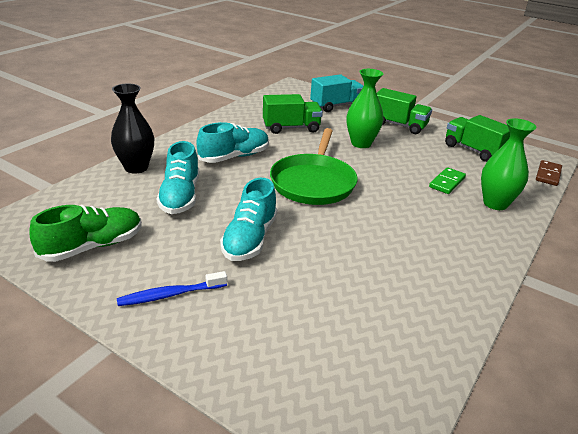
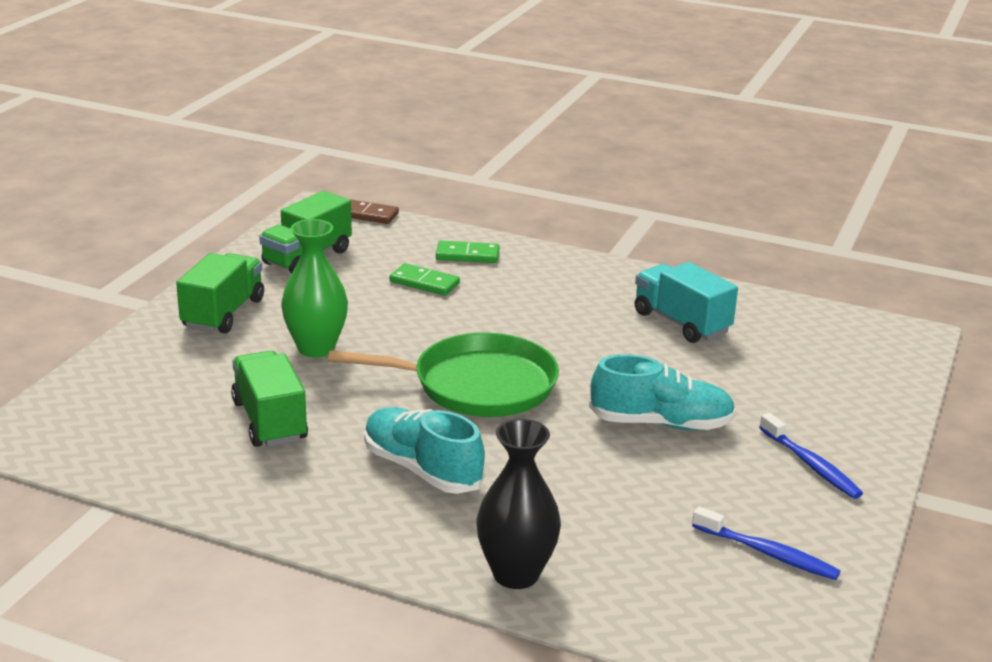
camera: 100 degrees left, 5 degrees down
(92, 246) = (768, 553): green shoe -> blue toothbrush
(180, 196) = (588, 502): turquoise shoe -> none
(336, 106) = (138, 377): turquoise truck -> turquoise truck (681, 323)
(495, 203) = (467, 255): green vase -> green domino

